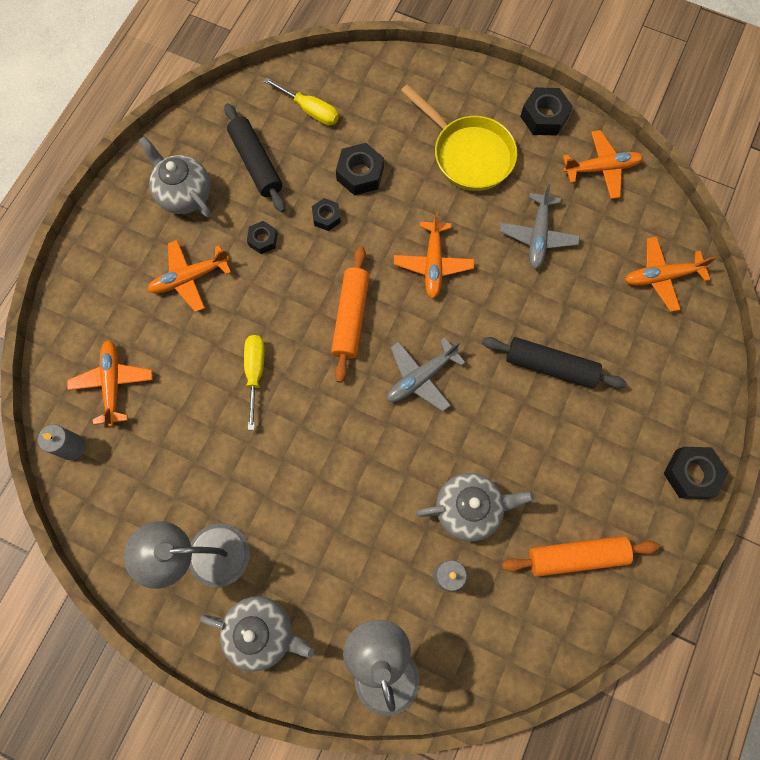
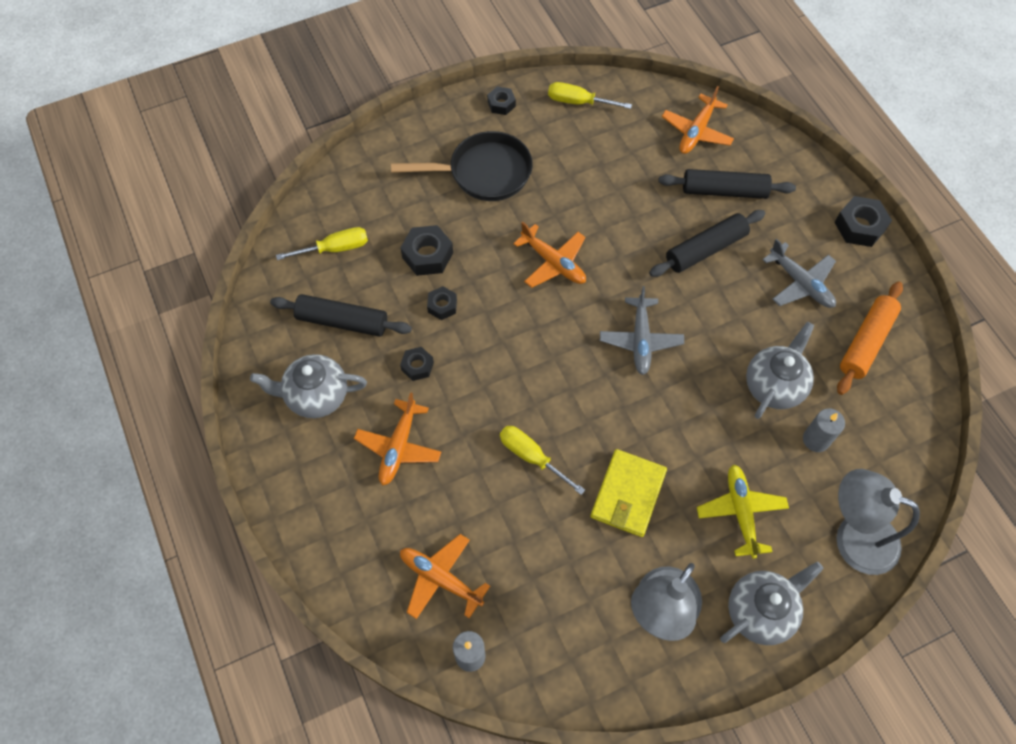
camera: 50 degrees left, 10 degrees down
(280, 464) = (628, 494): none -> yellow wallet
(333, 559) = (740, 512): none -> yellow plane
(351, 317) = (546, 352): orange rolling pin -> none
(468, 154) = (484, 173): yellow pan -> black pan
(538, 236) = (595, 180): grey plane -> grey plane (801, 283)
(544, 117) = (501, 104): black nut -> black nut, size x0.61
(601, 168) = (578, 102): orange plane -> yellow screwdriver
(622, 340) = (724, 191): none -> black rolling pin

